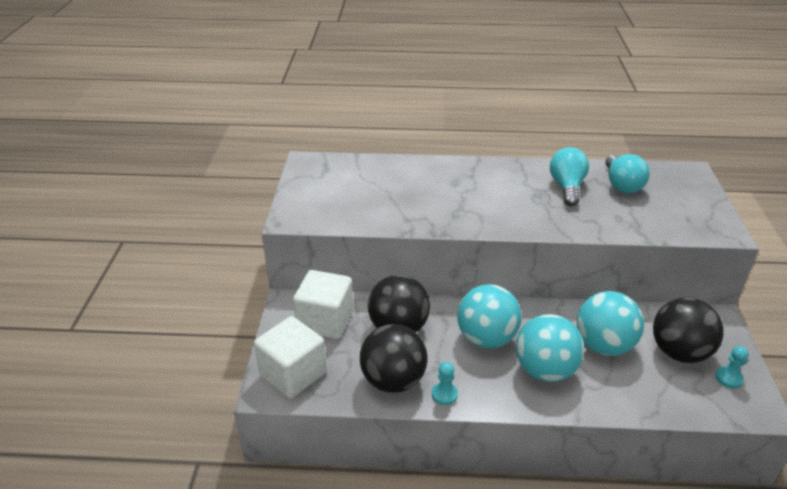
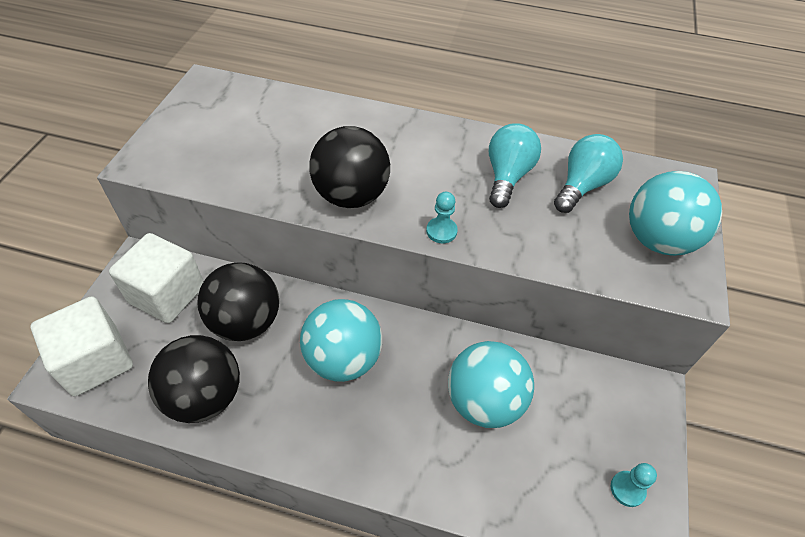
camera: 10 degrees right, 15 degrees up
(444, 394) = (256, 431): turquoise pawn -> turquoise pawn (441, 231)
(545, 370) = (394, 422): turquoise ball -> turquoise ball (658, 240)
(621, 185) = (582, 186): turquoise light bulb -> turquoise light bulb turned 150 degrees counterclockwise
(679, 352) = (578, 433): black ball -> black ball (351, 196)

